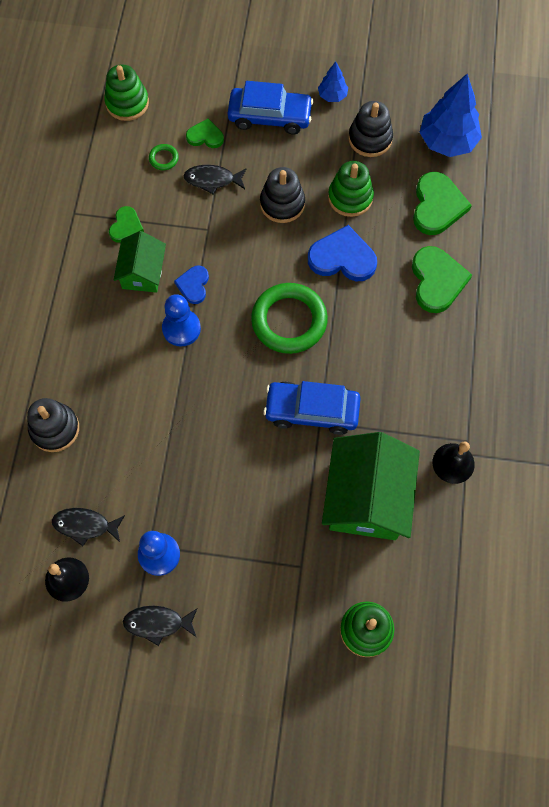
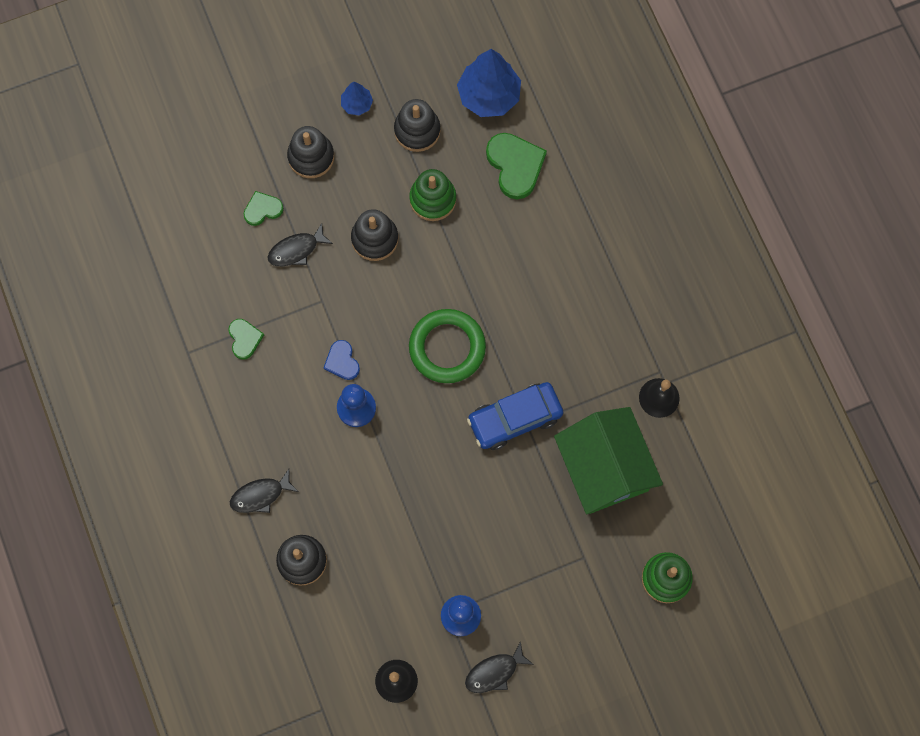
camera: 30 degrees left, 5 degrees up
(85, 525) = (383, 628): black fish -> black fish (260, 495)
(127, 103) = (167, 215): green stacking toy -> none
(143, 272) = (288, 374): green house -> none
(164, 158) = (237, 253): green ring -> none
(270, 116) = (311, 157): blue car -> black stacking toy
(342, 258) = (459, 262): blue heart -> none
(437, 281) = (555, 239): green heart -> none

